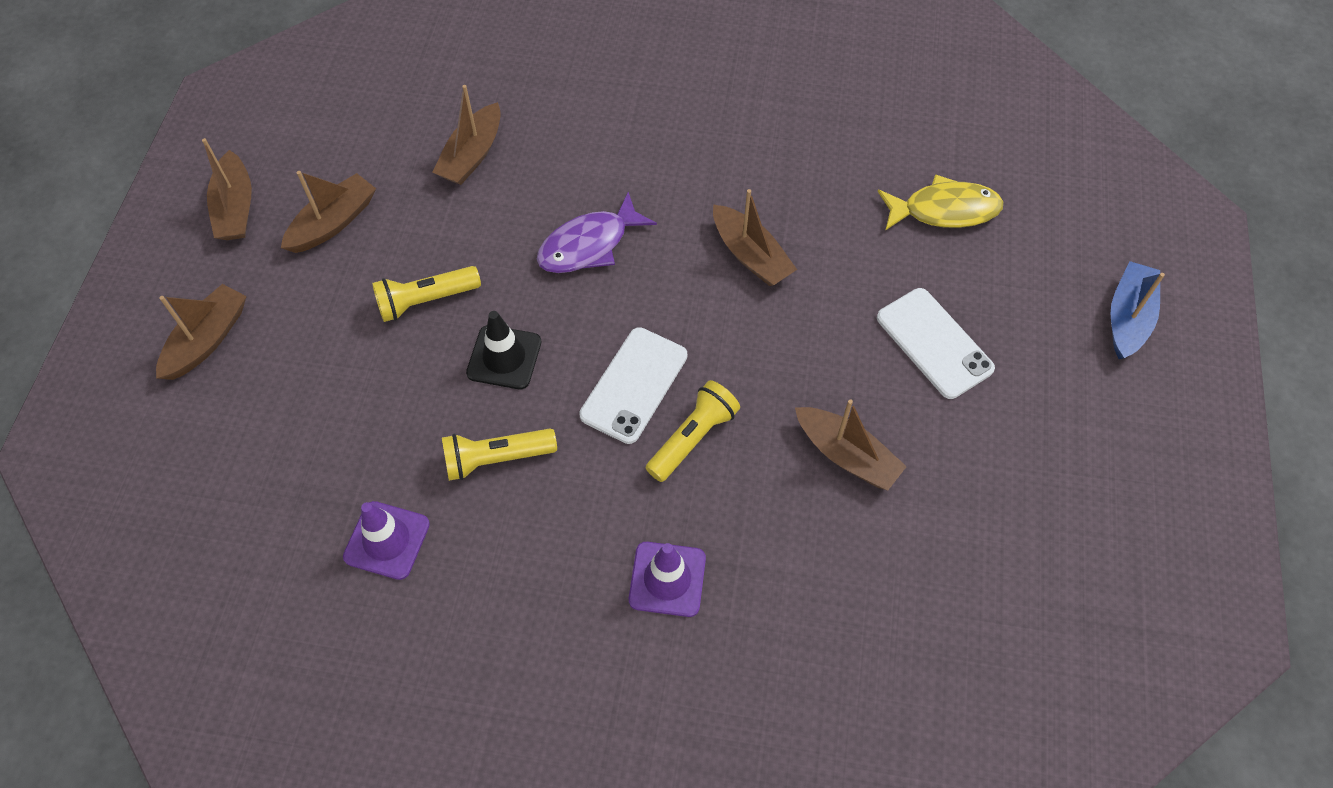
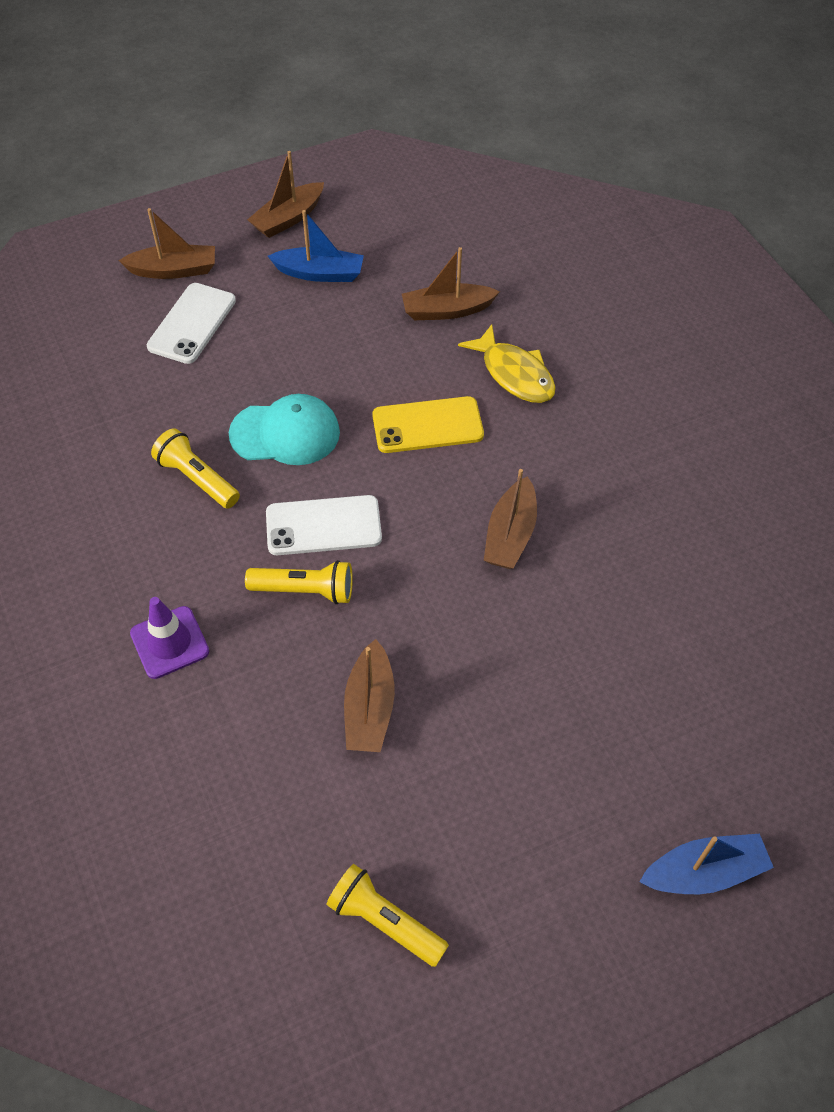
camera: 55 degrees right, 5 degrees down
(333, 222) = (320, 273): brown boat -> blue boat
(387, 540) = (89, 456): purple traffic cone -> none
(425, 300) = (297, 361): yellow flashlight -> yellow flashlight (385, 921)
(504, 357) = (285, 433): black traffic cone -> turquoise cap
(589, 245) = (427, 425): purple fish -> yellow phone
(934, 343) = (535, 717): white phone -> white phone (192, 323)
(944, 210) = (688, 653): yellow fish -> yellow fish (514, 374)

